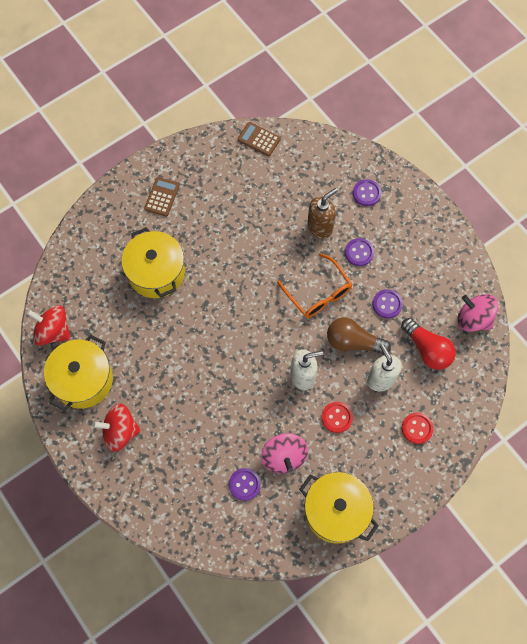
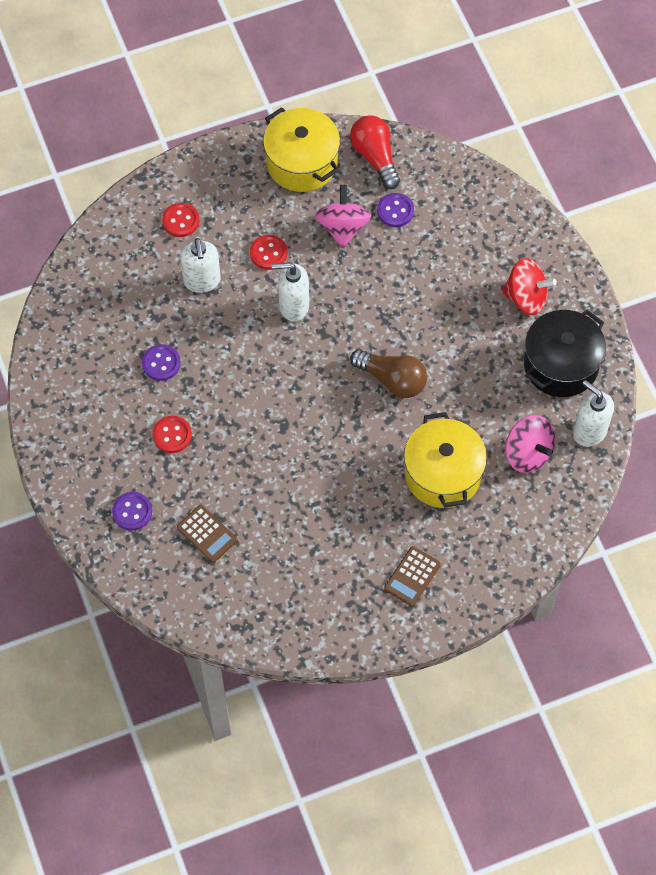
camera: 165 degrees left, 5 degrees down
(53, 331) = (589, 431): red spinning top -> white soap dispenser
(83, 380) = (560, 365): yellow pot -> black pot
(259, 139) = (254, 629): brown calculator -> brown calculator (207, 534)
(318, 293) = (242, 397): orange glasses -> none
(320, 227) = (211, 481): brown soap dispenser -> none
(353, 342) = (219, 330): brown light bulb -> brown light bulb (392, 380)
(359, 253) = (172, 435): purple button -> red button
(427, 349) = (133, 300): red light bulb -> red light bulb (375, 157)
(473, 319) = (62, 321): pink spinning top -> pink spinning top (527, 453)

